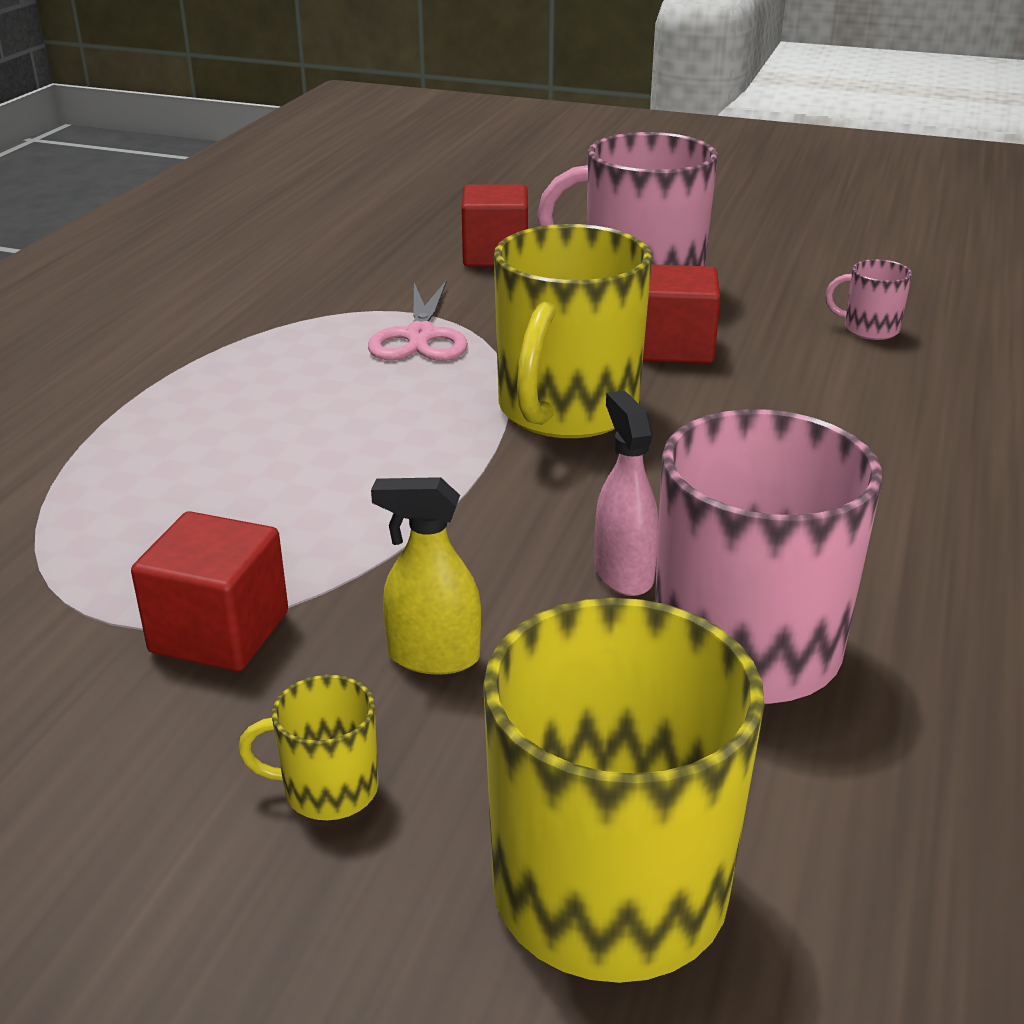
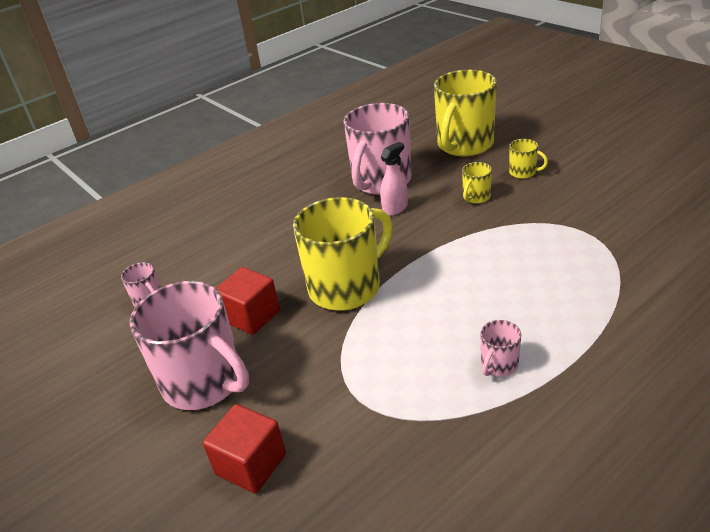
camera: 145 degrees left, 5 degrees up
(219, 632) = (544, 219): red cube -> none
(242, 377) = (498, 365): none -> pink mug
(420, 336) = (374, 372): pink scissors -> none
(433, 656) = (476, 197): yellow spray bottle -> yellow mug
(623, 573) = (395, 208): pink spray bottle -> pink spray bottle turned 150 degrees counterclockwise

